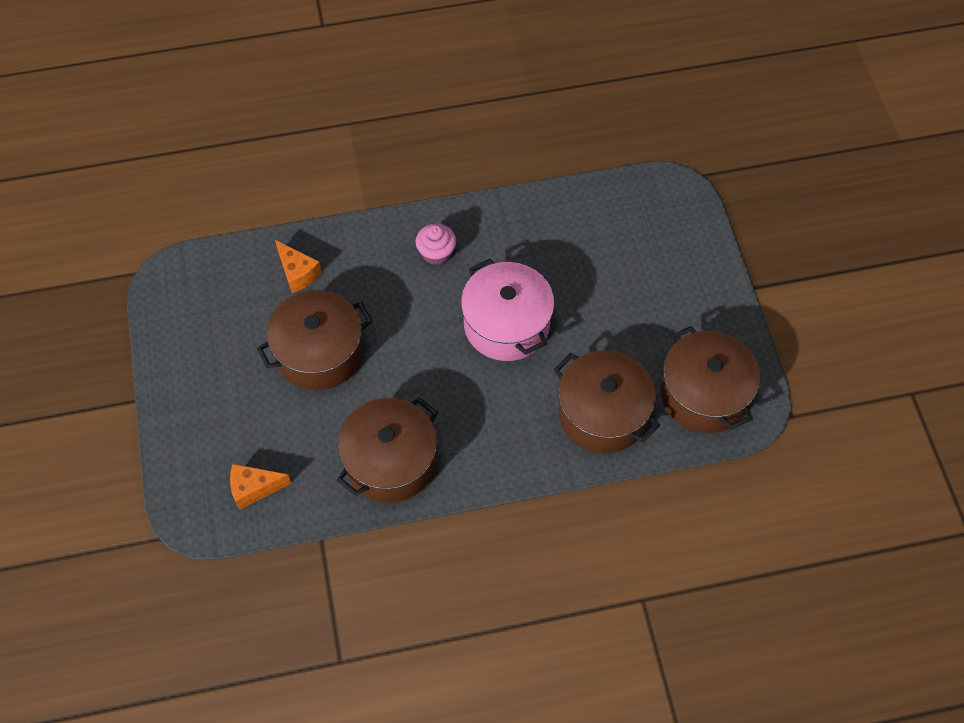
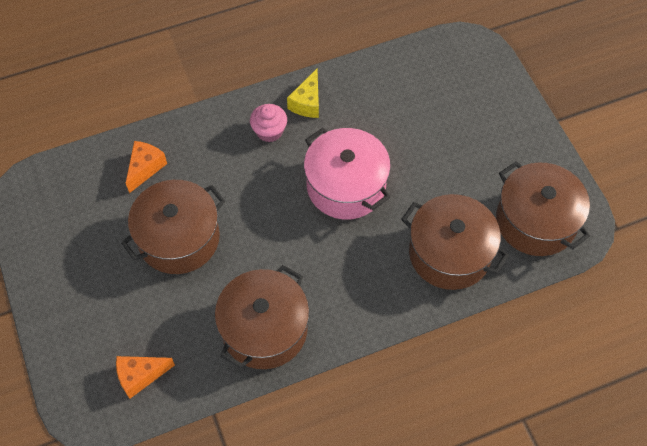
camera: 10 degrees left, 0 degrees up
(298, 273) = (145, 168): orange cheese -> orange cheese turned 105 degrees counterclockwise
(483, 228) = (307, 102): none -> yellow cheese

